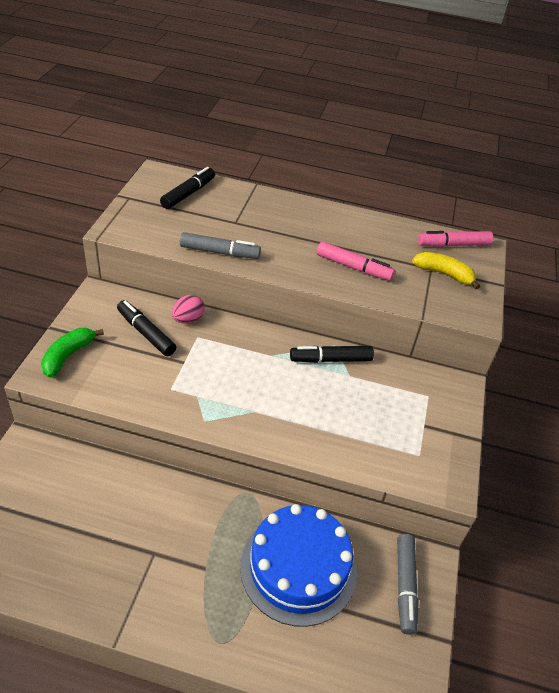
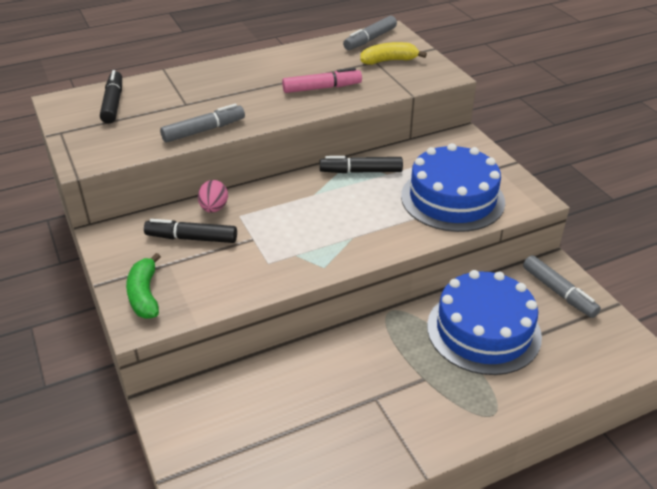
camera: 35 degrees left, 5 degrees down
(331, 359) = (361, 171): black marker -> black marker turned 45 degrees clockwise
(376, 434) = (452, 199): none -> blue cake
(453, 245) = (370, 39): pink marker -> grey marker

